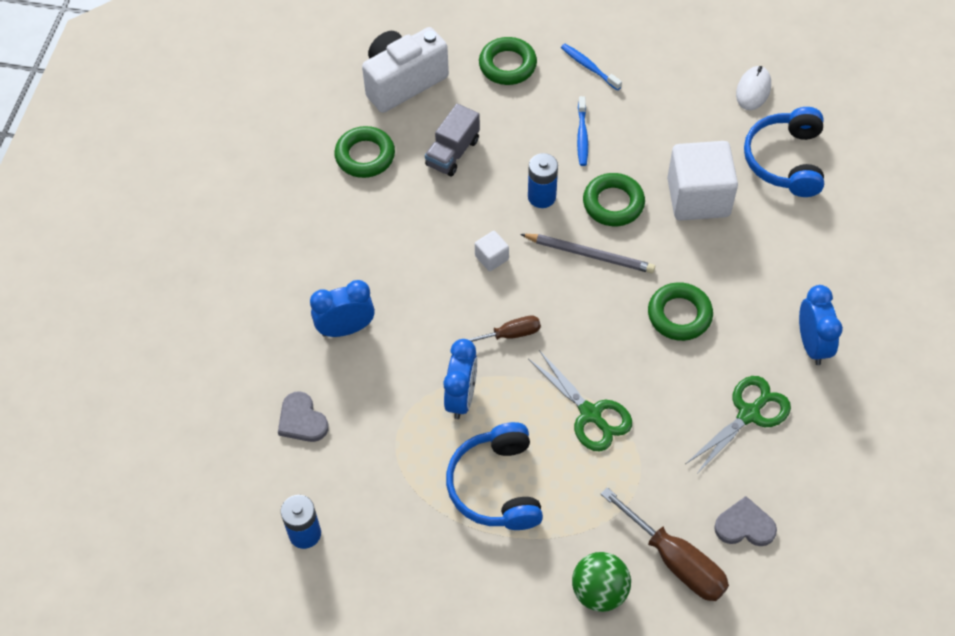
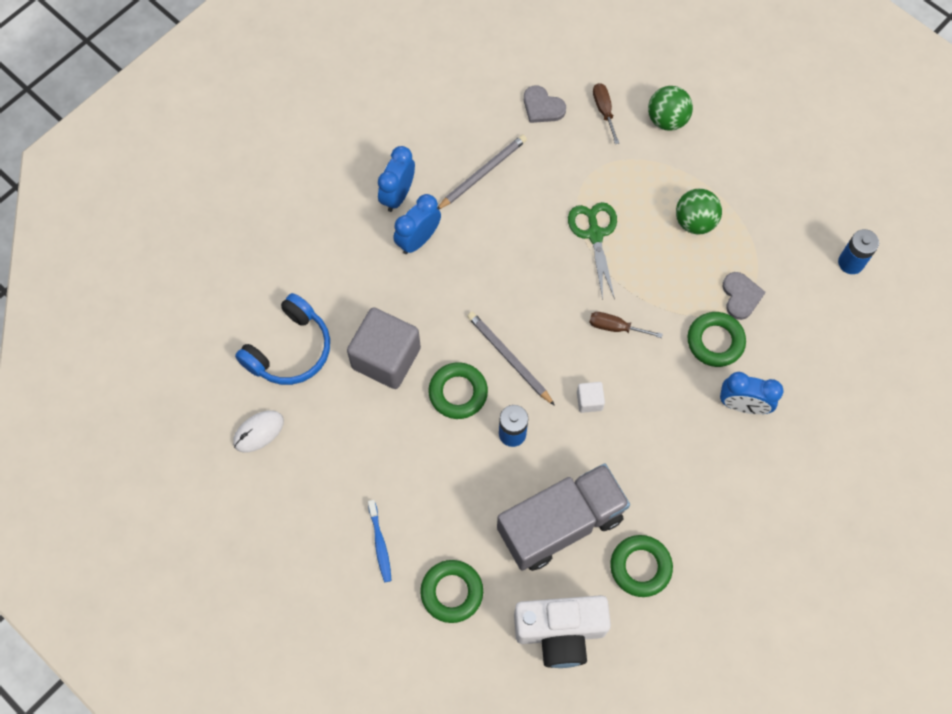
camera: 150 degrees left, 10 degrees up
(302, 420) = (814, 348): grey heart -> grey heart (741, 296)
(452, 152) = (560, 523): grey truck -> grey truck, size x1.86
(461, 397) = (682, 298): blue clock -> blue clock (418, 239)
(496, 486) = (695, 221): blue headphones -> green ball
(582, 136) = (438, 473): blue toothbrush -> none
(676, 561) = (604, 110): brown screwdriver -> brown screwdriver, size x0.58
(679, 315) = (476, 270): green ring -> green ring (715, 341)
(698, 197) = (386, 358): white cube -> grey cube
(749, 414) = (482, 173): green scissors -> grey pencil

